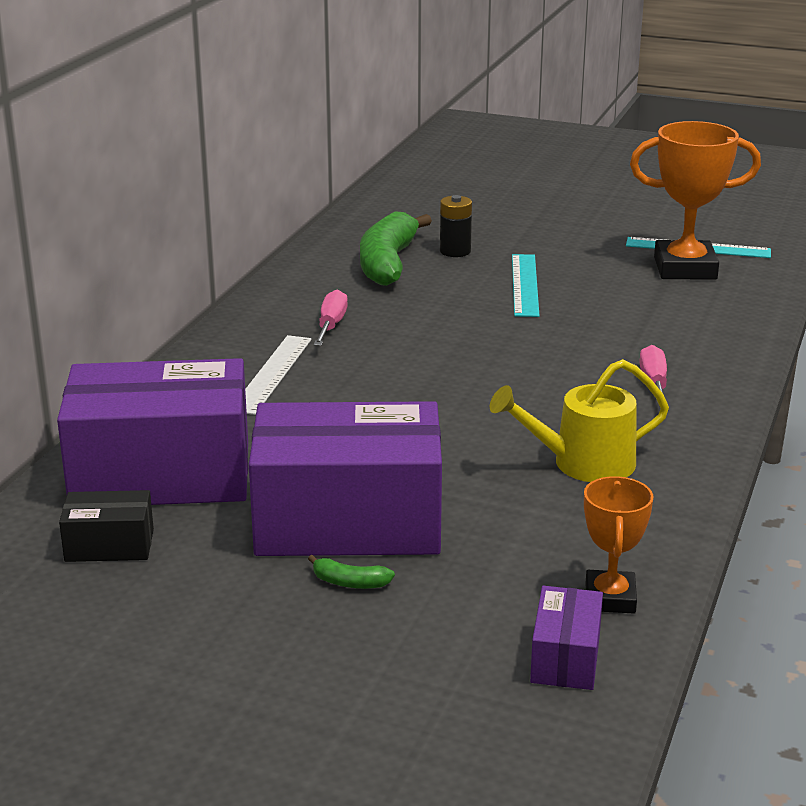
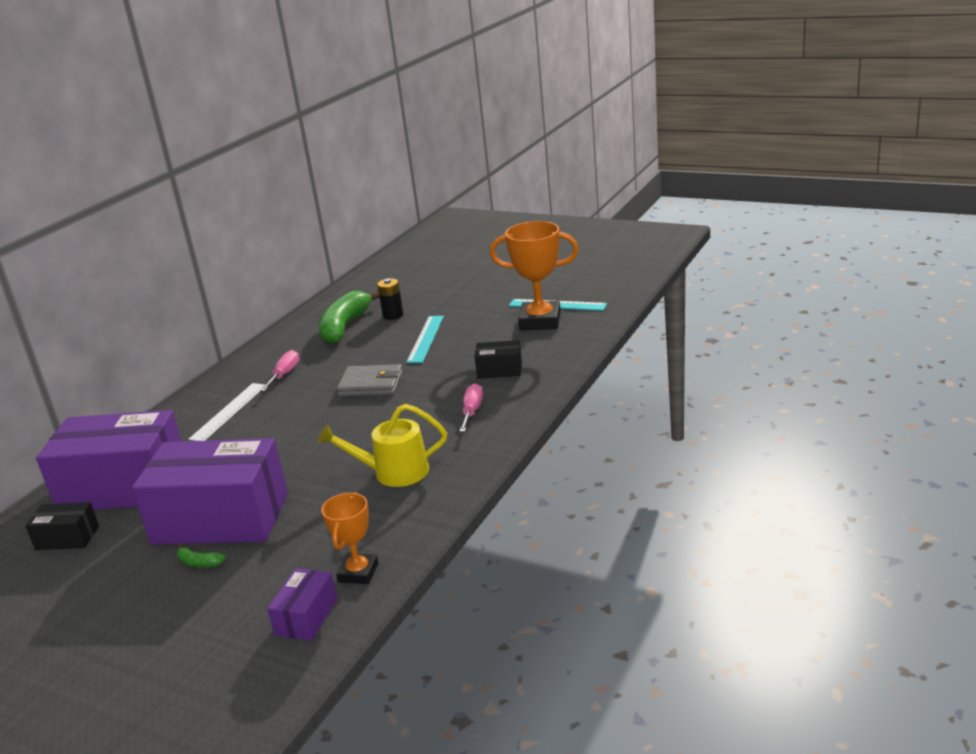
camera: 10 degrees right, 0 degrees up
(476, 344) = (371, 384): none -> grey wallet
(663, 331) = (499, 370): none -> black box

